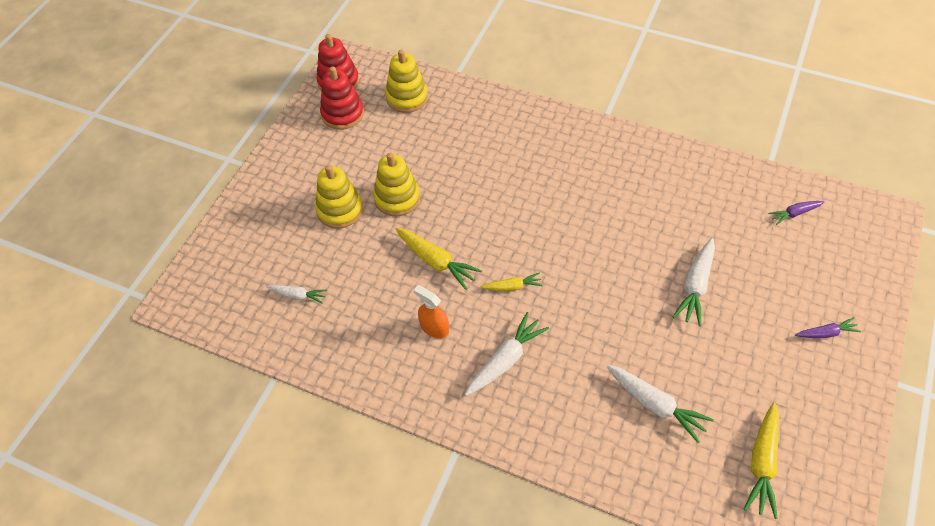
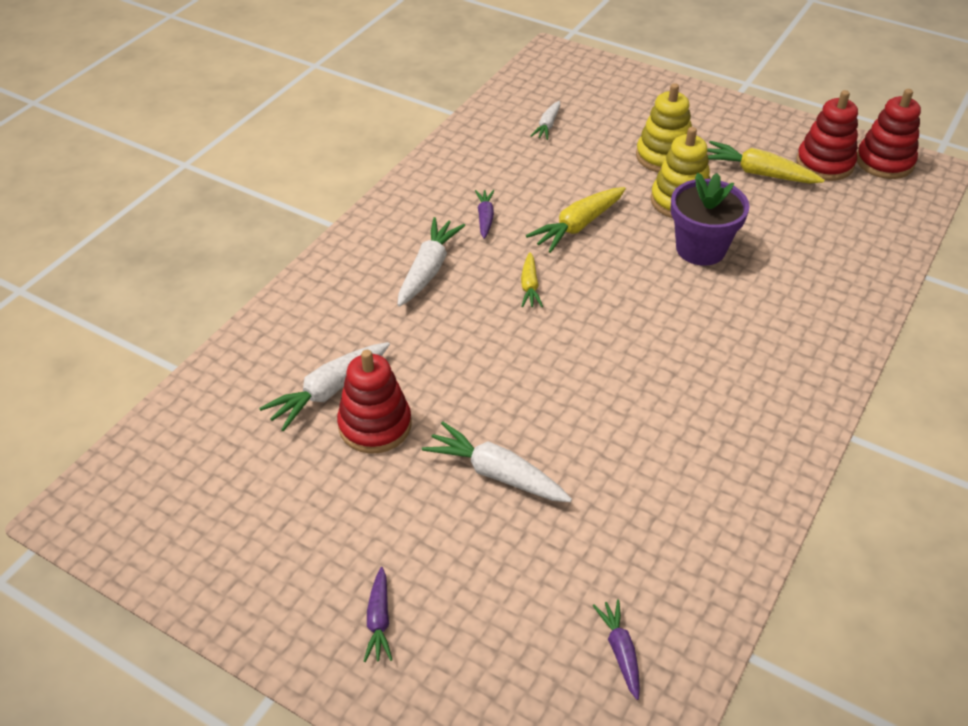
camera: 95 degrees right, 10 degrees down
(407, 97) = (862, 220): yellow stacking toy -> none
(434, 327) = (485, 218): orange spray bottle -> purple carrot
(452, 184) = (700, 249): none -> purple flower pot
(505, 359) = (428, 269): white carrot -> white carrot turned 120 degrees counterclockwise
(678, 366) = (375, 425): none -> red stacking toy
(762, 464) = (214, 480): yellow carrot -> yellow carrot (758, 173)

